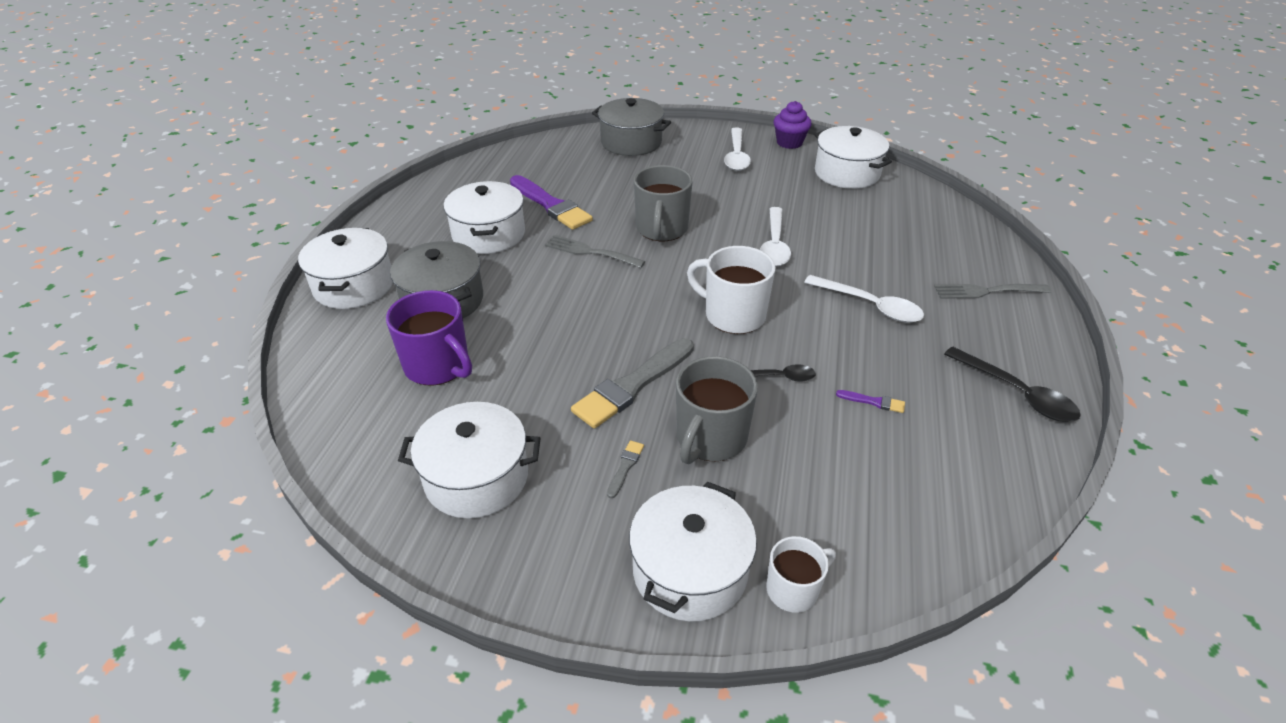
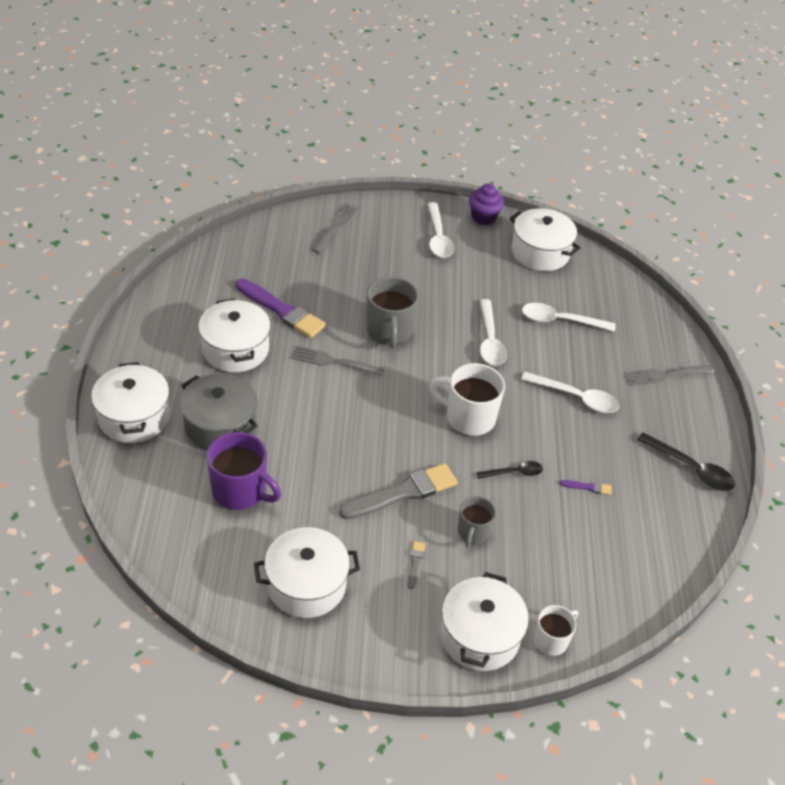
camera: 15 degrees left, 5 degrees up
(631, 142) = (336, 226): grey pot -> grey fork
(632, 386) = (403, 492): grey brush -> grey brush turned 150 degrees counterclockwise
(710, 438) = (473, 532): grey mug -> grey mug, size x0.60
(861, 232) = (560, 320): none -> white spoon

